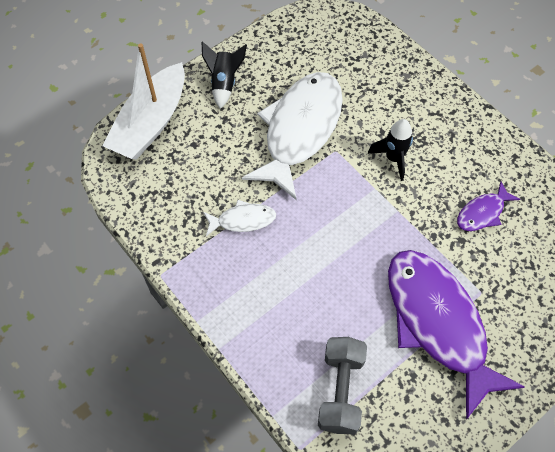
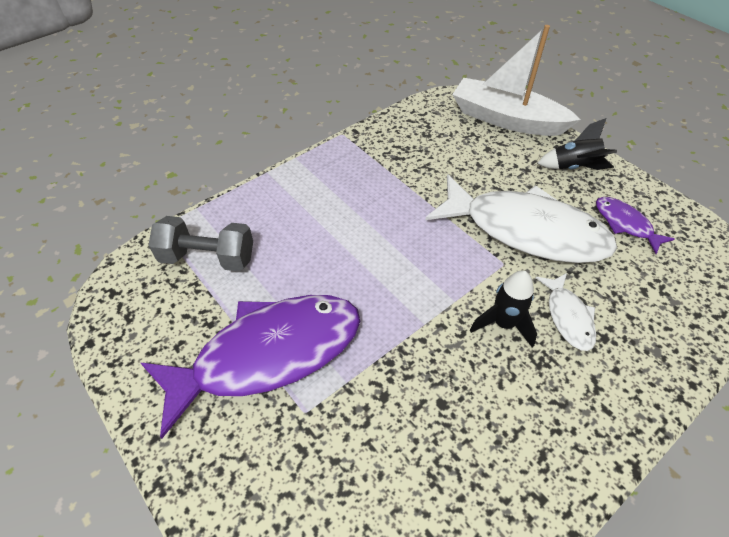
camera: 90 degrees right, 10 degrees down
(243, 220) = (401, 185): white fish -> white fish (568, 317)
(482, 213) = (429, 430): purple fish -> purple fish (625, 224)

